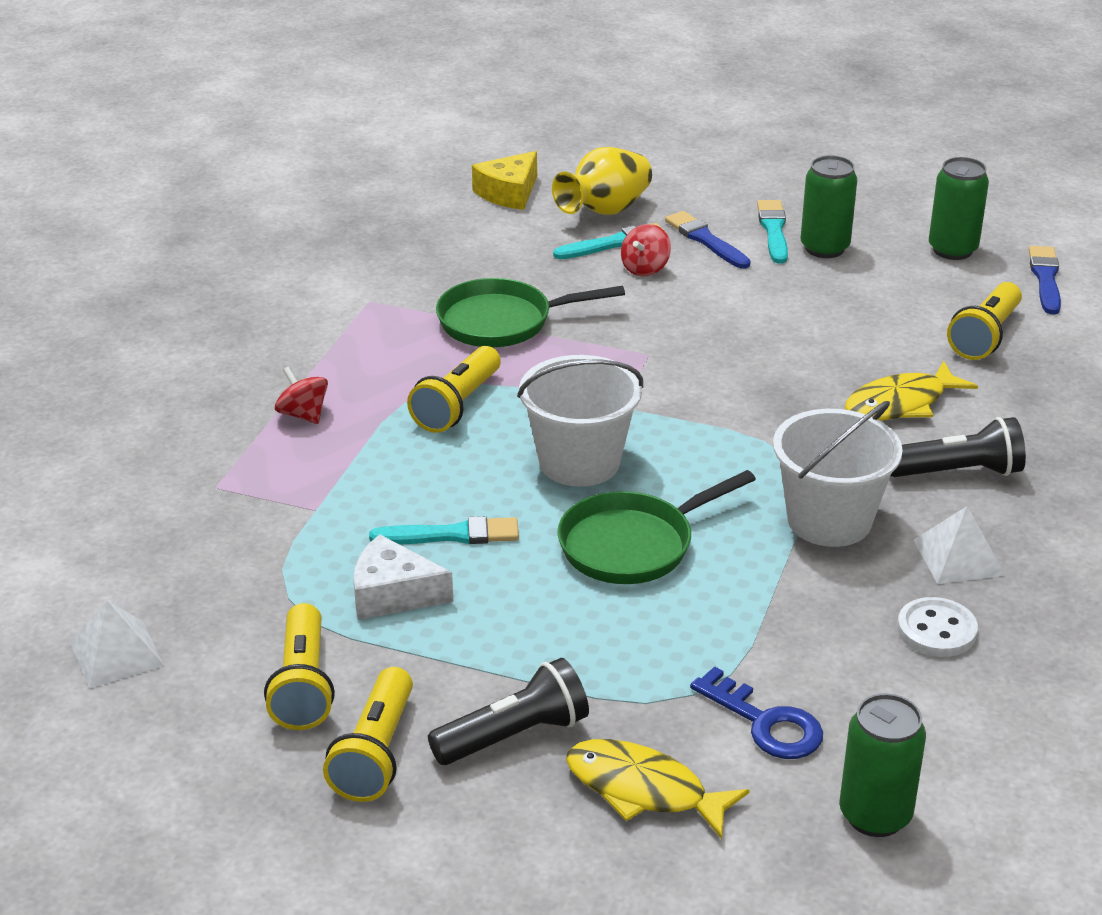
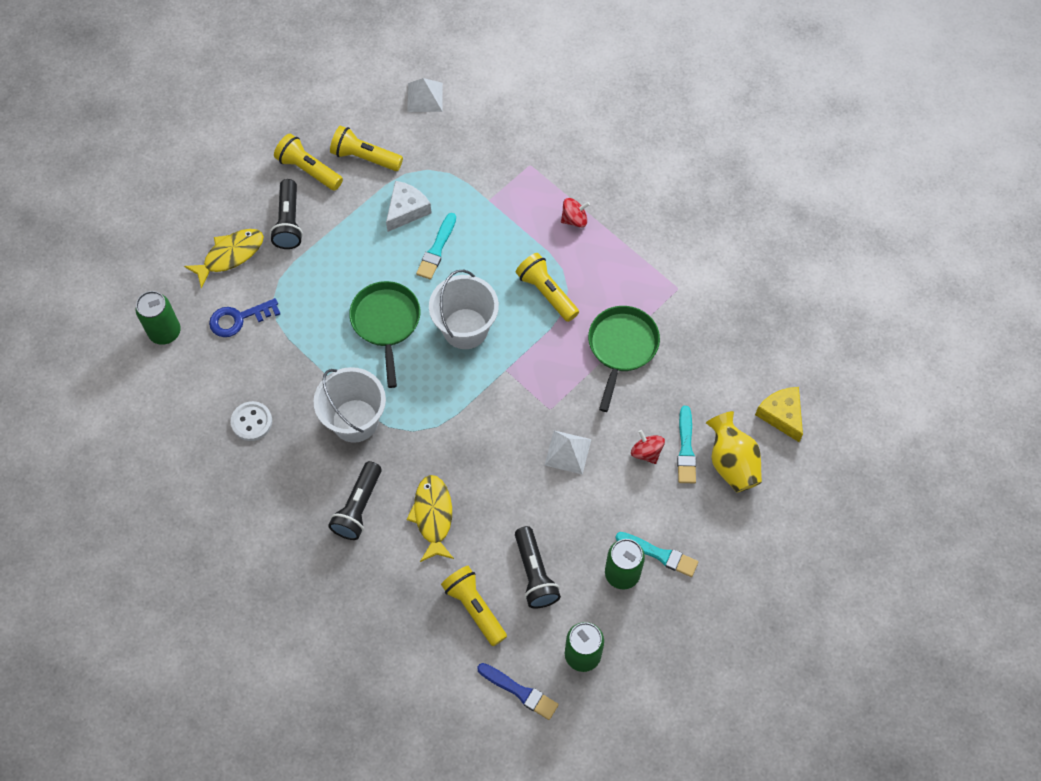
camera: 115 degrees right, 30 degrees up
(705, 240) = (665, 505): blue brush -> none
(892, 306) = (534, 574): none -> black flashlight
(959, 557) = (294, 464): white pyramid -> white pyramid (567, 452)

